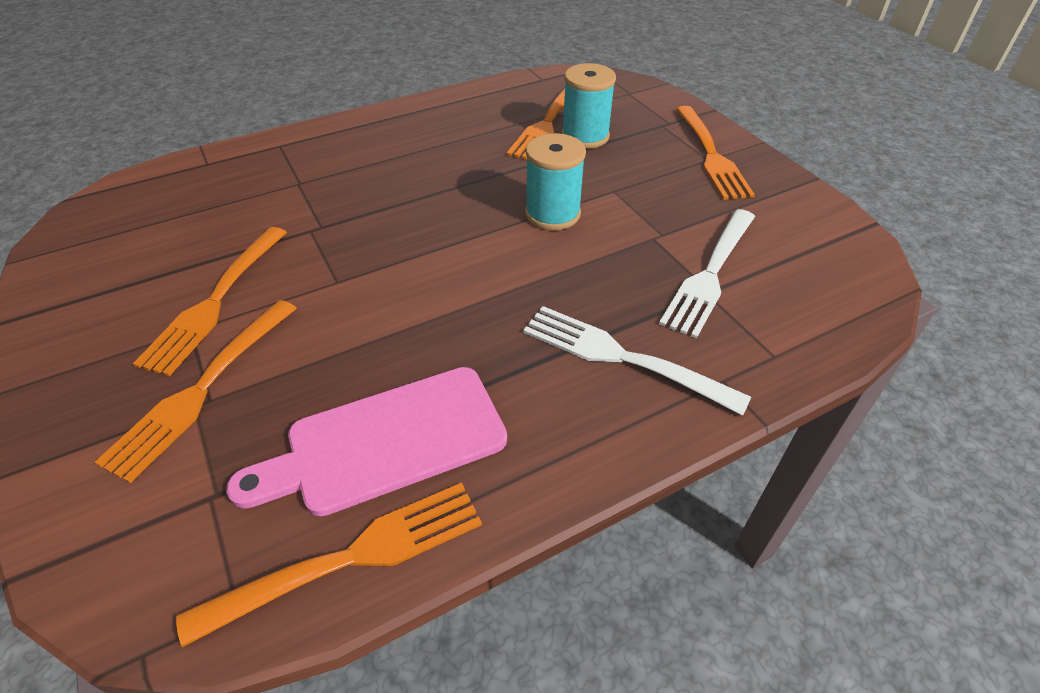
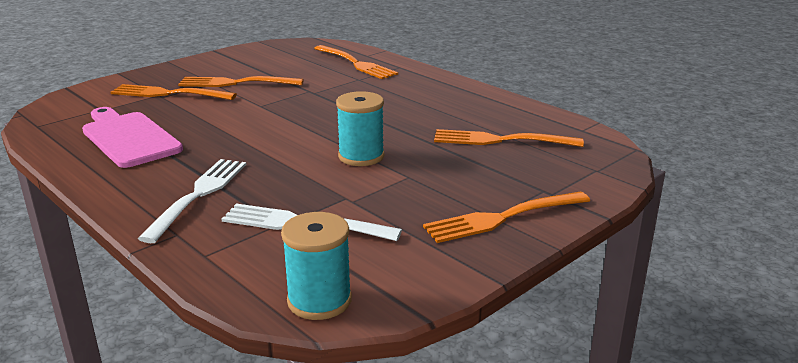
camera: 75 degrees right, 20 degrees down
(349, 559) = (56, 142): orange fork -> orange fork (355, 63)
(585, 136) = (490, 157): turquoise spool -> turquoise spool (319, 300)

